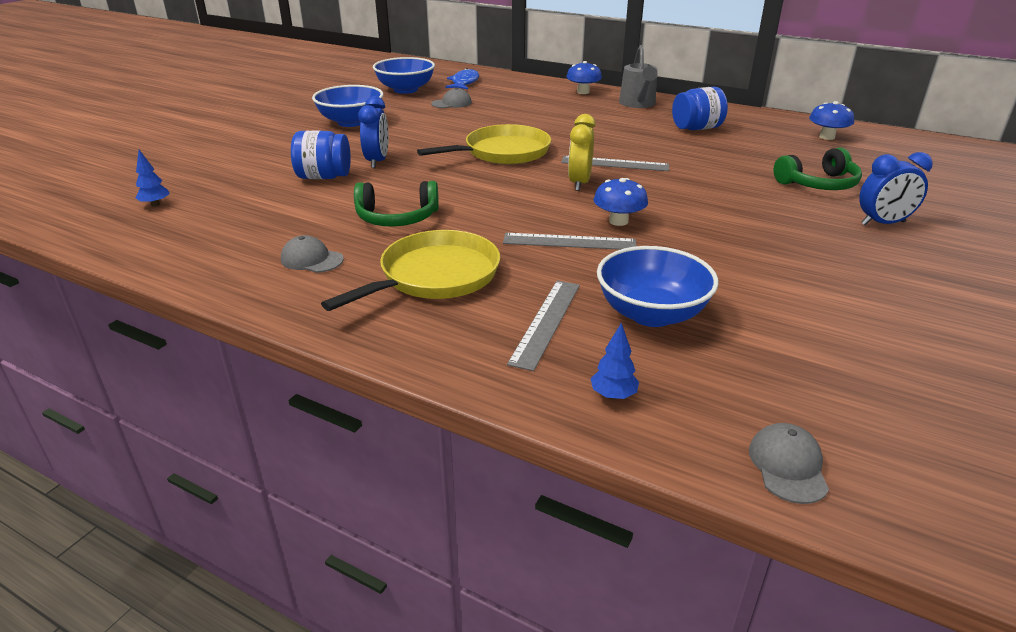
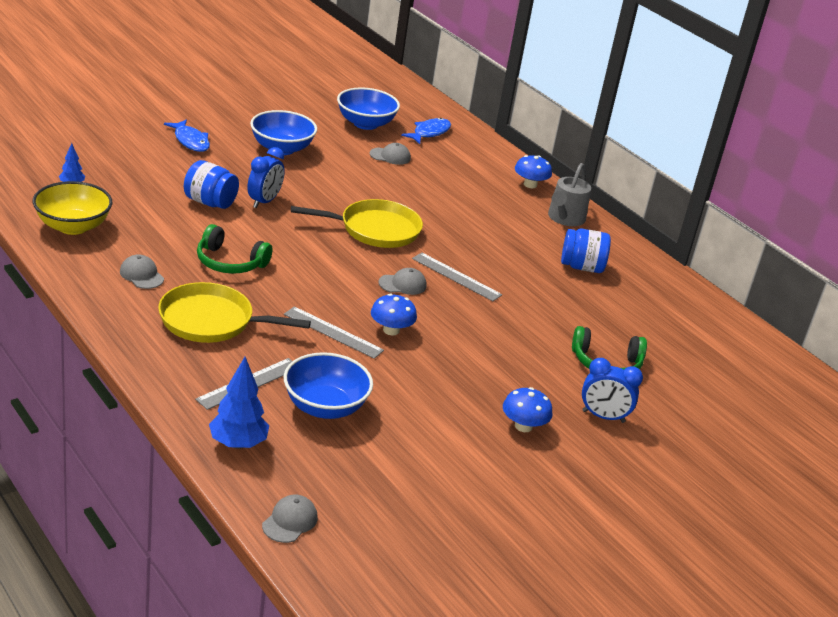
camera: 20 degrees right, 0 degrees up
(187, 240) = (73, 226): none -> yellow bowl
(257, 138) = (190, 141): none -> blue fish
(435, 276) = (211, 321): yellow pan -> yellow pan turned 150 degrees counterclockwise
(579, 183) = (402, 284): yellow clock -> grey cap
(613, 395) = (238, 444): blue tree -> blue tree, size x1.80
(827, 137) = (694, 322): blue mushroom -> blue mushroom (523, 426)

